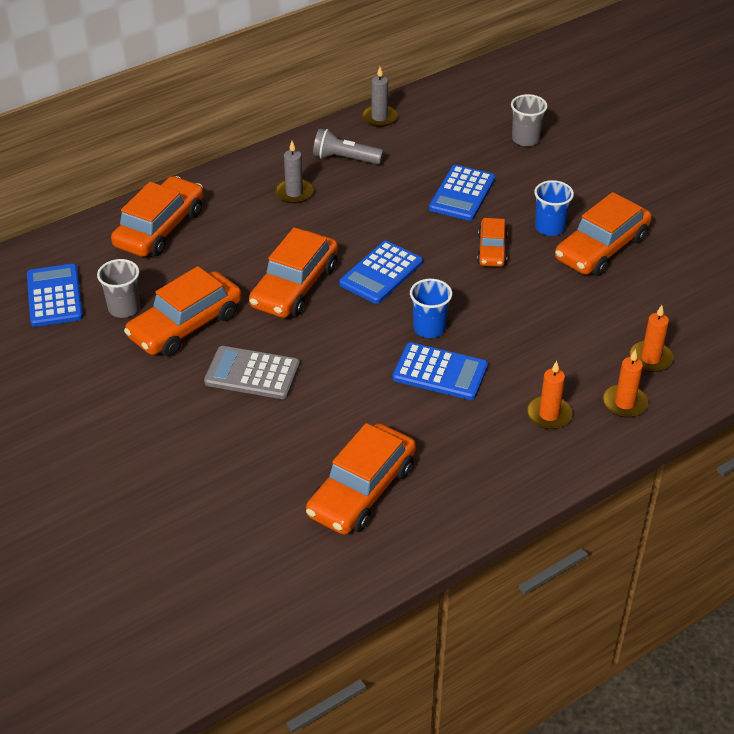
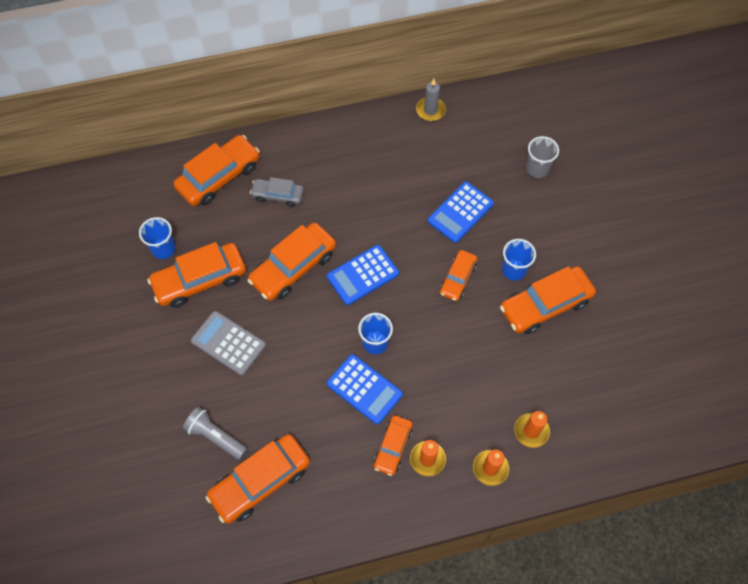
camera: 20 degrees right, 20 degrees up
(54, 296) = (120, 221): blue calculator -> none
(124, 308) = (163, 248): grey cup -> blue cup
(241, 228) = (278, 195): none -> grey car
(294, 193) = (332, 171): grey candle -> none
(345, 159) = (385, 147): grey flashlight -> grey flashlight (216, 437)
(503, 415) = (393, 447): none -> orange car

